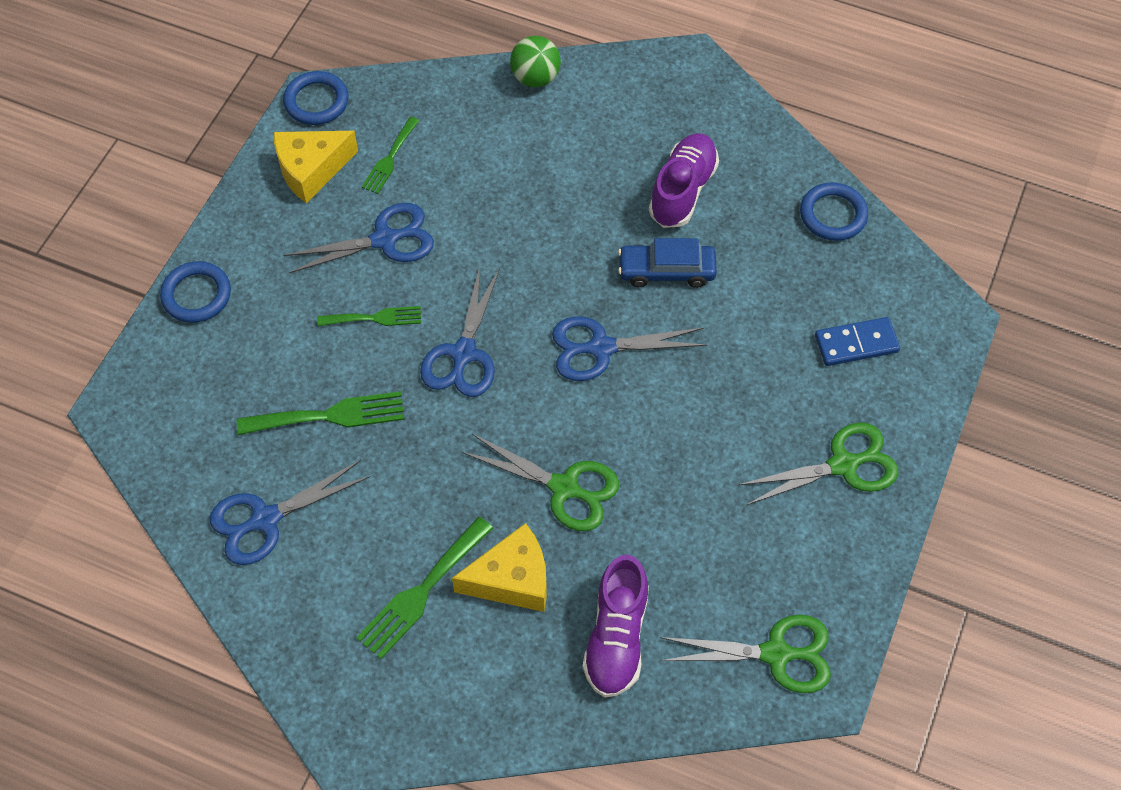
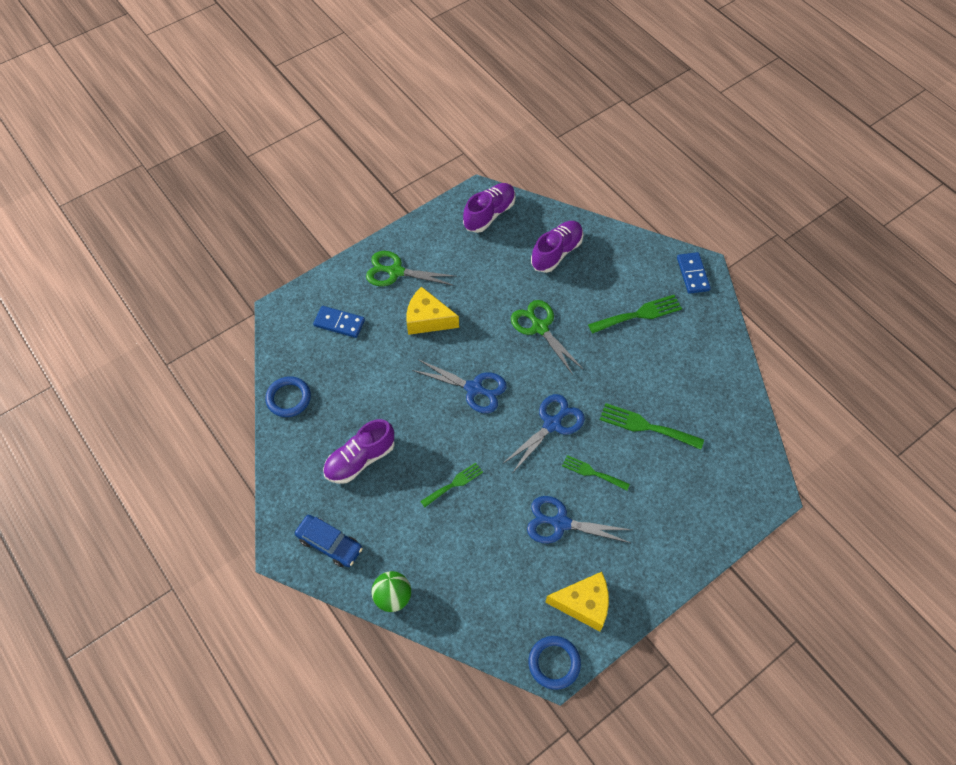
camera: 150 degrees left, 0 degrees up
(196, 295) = (697, 546): blue ring -> none
(266, 519) = (705, 387): blue scissors -> none
(364, 720) = (693, 274): none -> blue domino
(390, 158) = (527, 584): green fork -> green fork (454, 484)
(512, 579) = (591, 299): yellow cheese -> yellow cheese (427, 319)
(666, 271) = (407, 414): blue car -> blue car (330, 544)
(775, 654) = (489, 214): green scissors -> purple shoe

